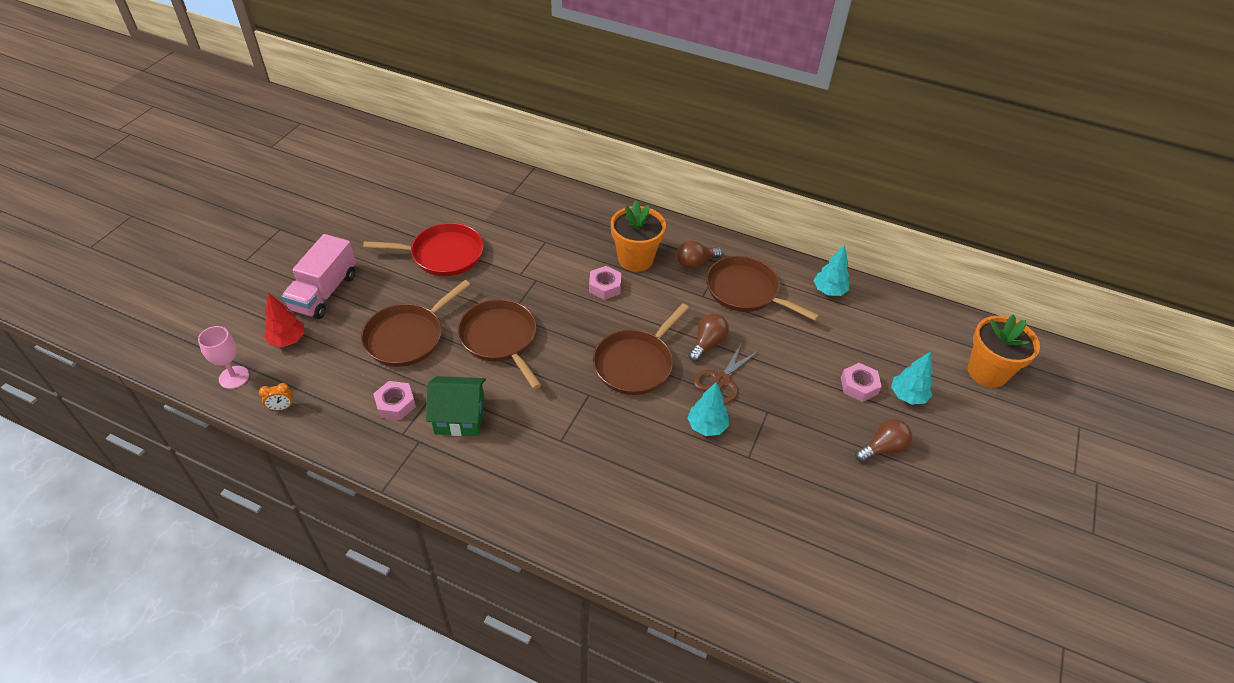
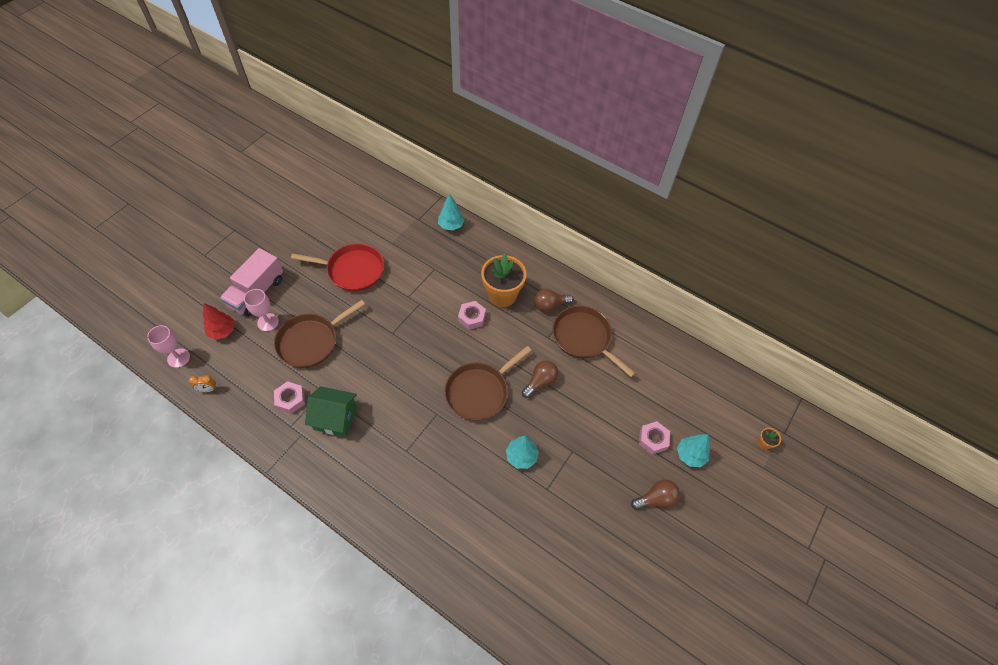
camera: 10 degrees right, 10 degrees up
(346, 323) = (268, 322): none -> pink goblet
(500, 339) = (380, 353): brown pan -> none
(721, 380) = (543, 417): brown scissors -> none
(829, 291) = (653, 347): turquoise tree -> turquoise tree (451, 225)
(987, 372) = (764, 443): orange flower pot -> orange flower pot, size x0.41

